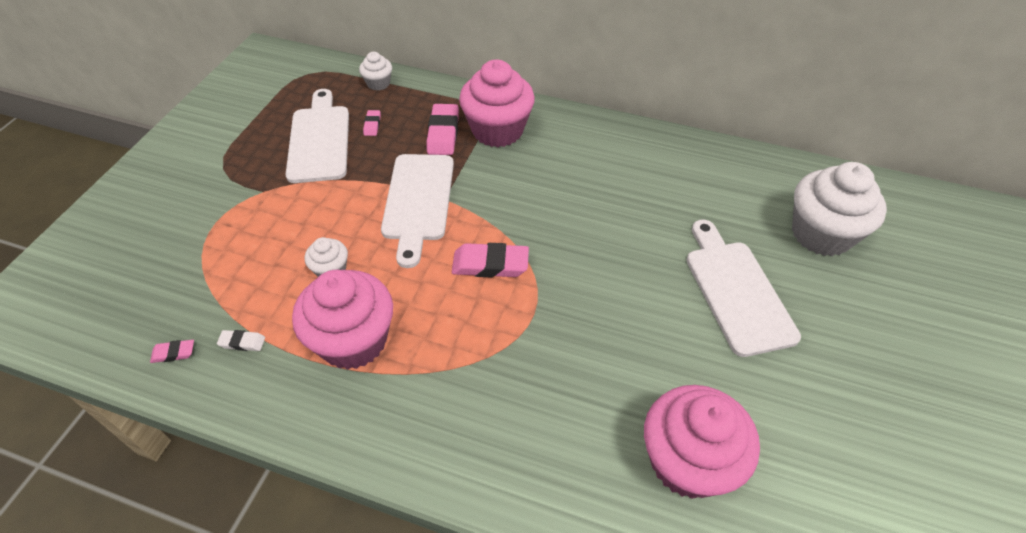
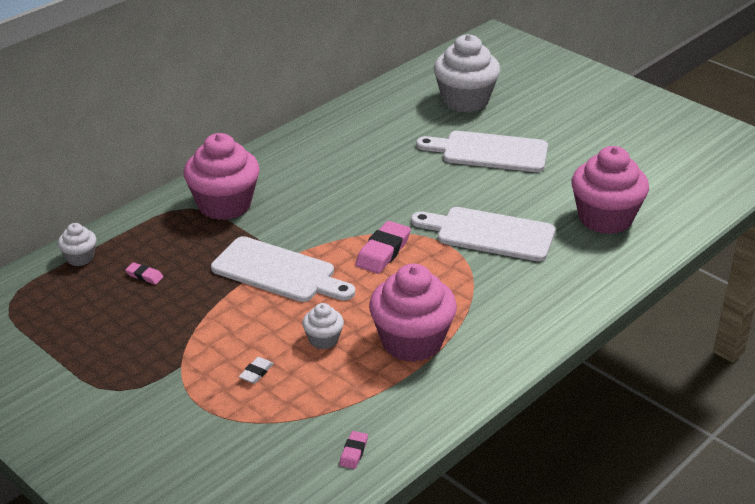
camera: 65 degrees left, 15 degrees down
(242, 342) = (370, 407): white eraser -> white eraser (256, 373)
(319, 140) = (134, 314): white cutting board -> white cutting board (489, 234)
(443, 133) = (199, 236): pink eraser -> none

